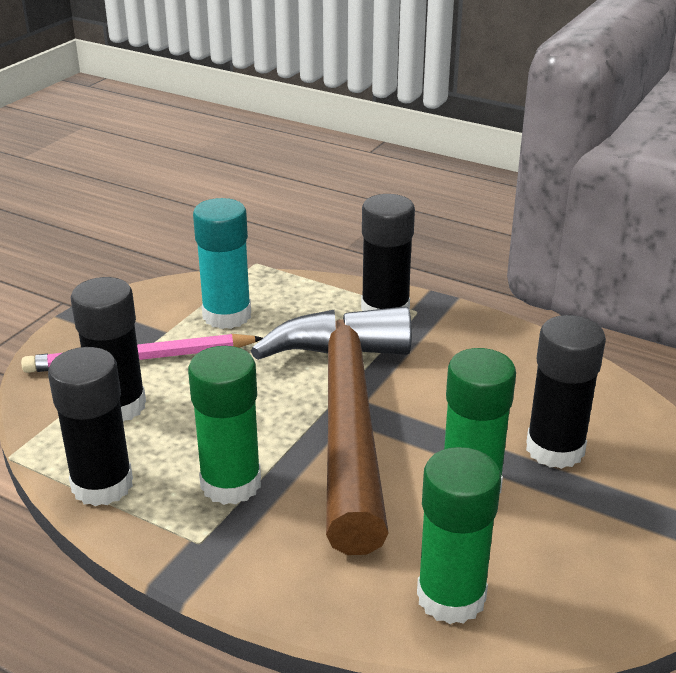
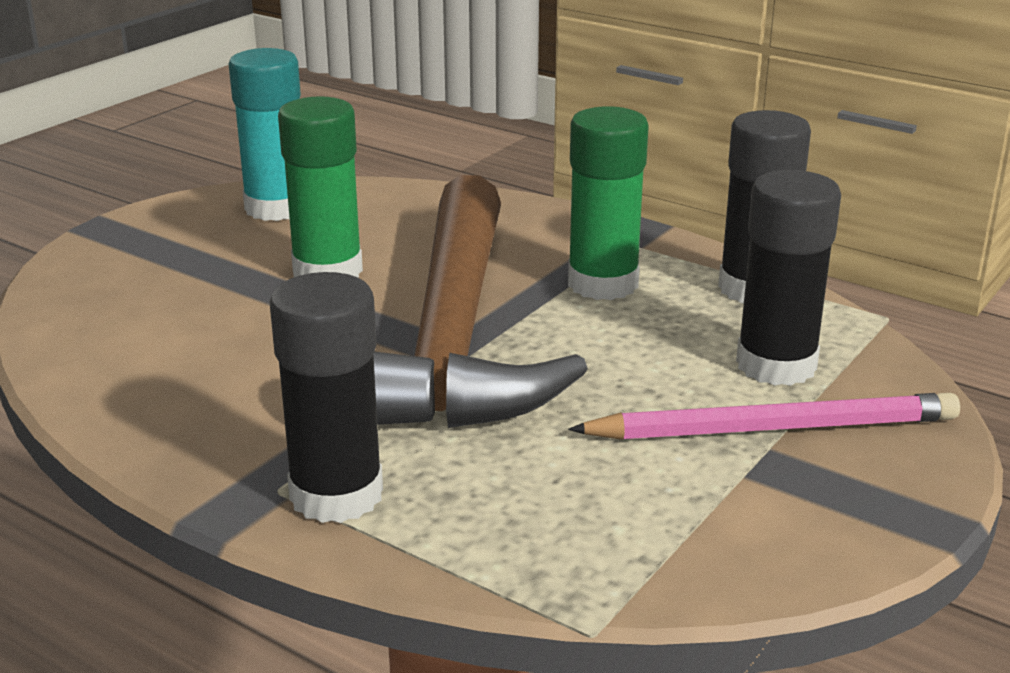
camera: 175 degrees left, 5 degrees down
(227, 315) = (640, 500): turquoise glue stick -> turquoise glue stick (276, 208)
(451, 597) = (391, 206): green glue stick -> none
(555, 449) = (203, 296): black glue stick -> none

